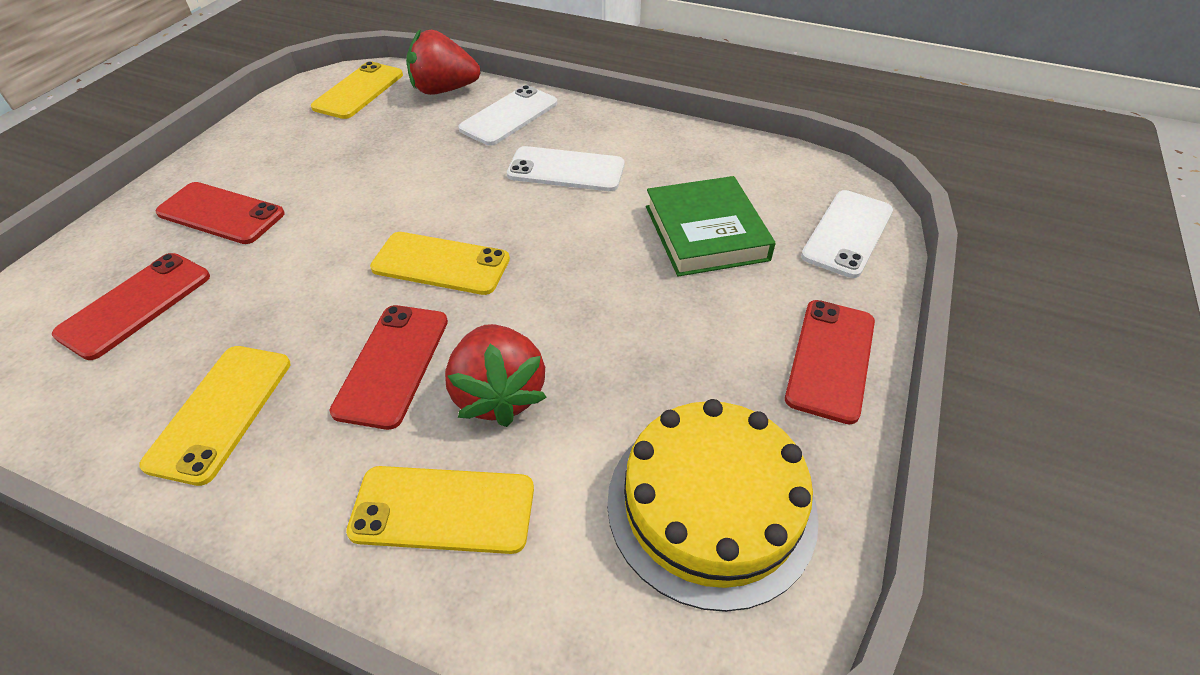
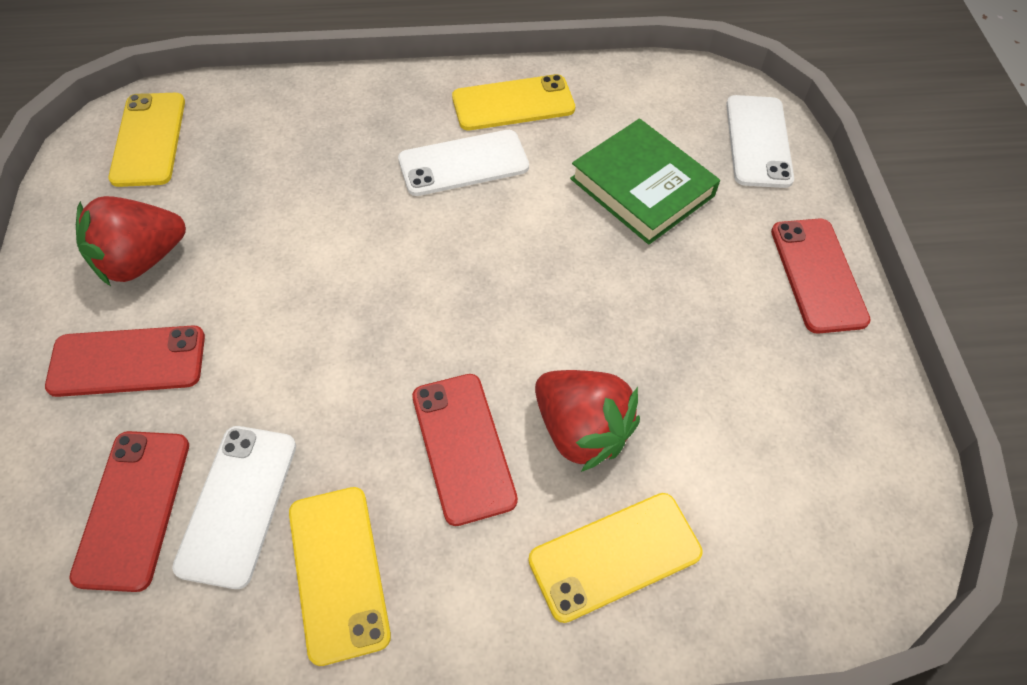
camera: 30 degrees left, 10 degrees up
(441, 264) = (422, 322): yellow phone -> yellow phone (513, 103)
(444, 90) = (252, 105): red strawberry -> red strawberry (140, 260)
(509, 116) = (353, 115): white phone -> white phone (238, 504)
(711, 505) = (811, 446): yellow cake -> none

